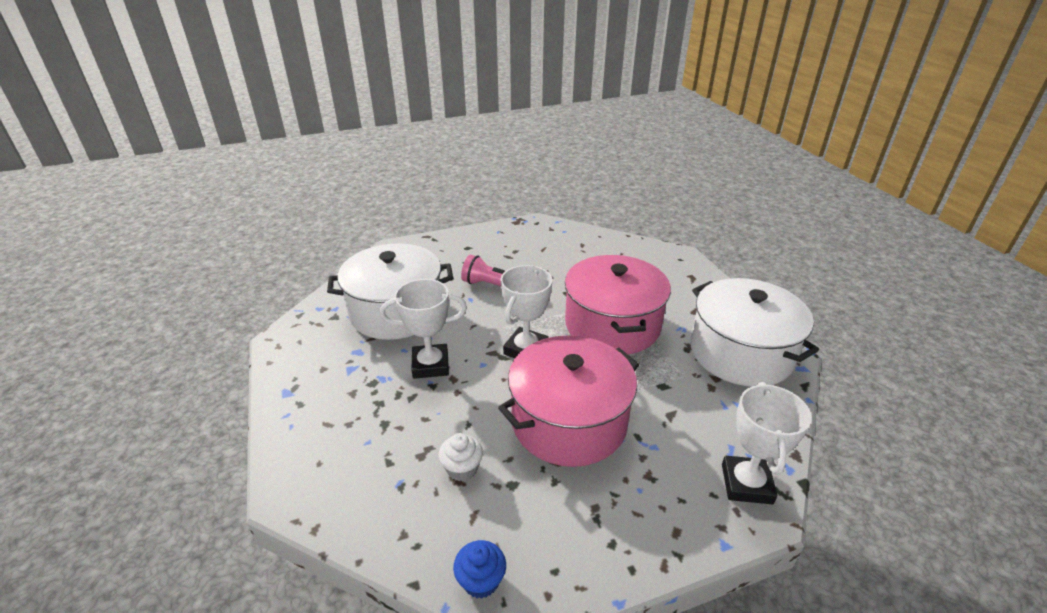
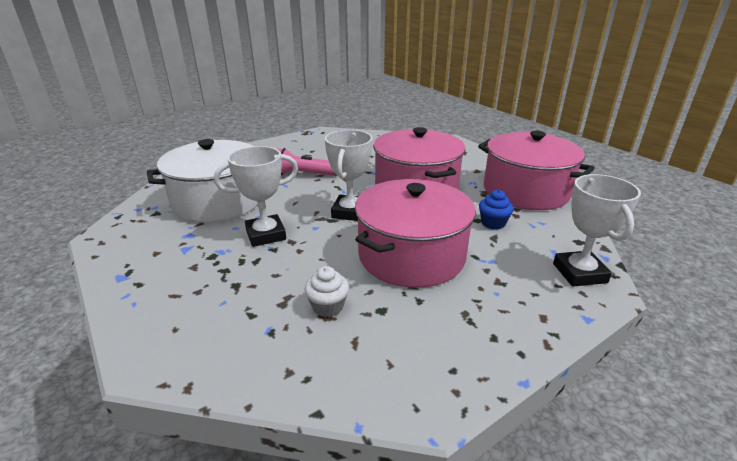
camera: 15 degrees left, 5 degrees down
(481, 581) = (385, 394): blue cupcake -> blue cupcake (493, 223)
(740, 353) = (525, 191): white pot -> pink pot

